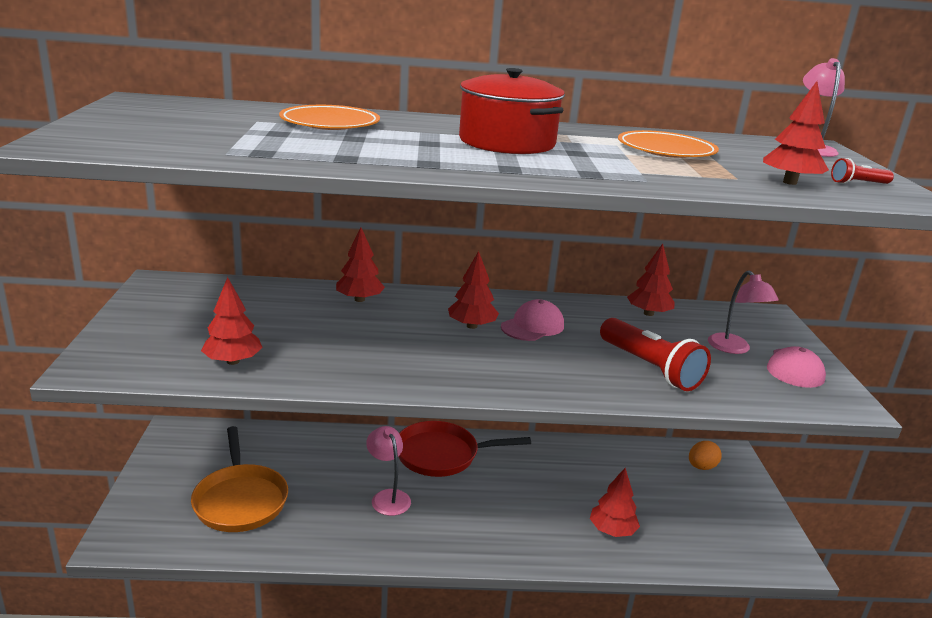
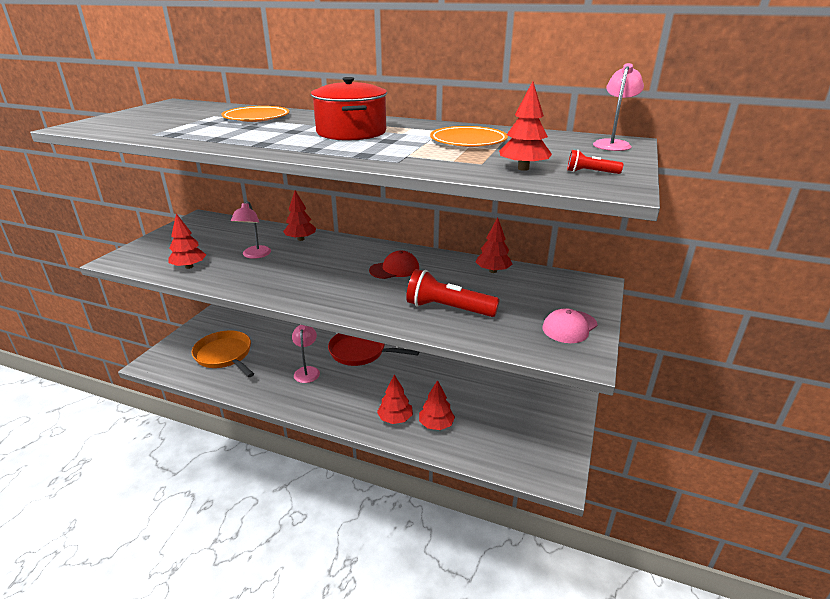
camera: 25 degrees right, 5 degrees up
(240, 500) = (225, 355): orange pan -> orange pan turned 135 degrees clockwise
(472, 326) = (353, 264): red tree -> red tree (395, 418)
(532, 326) = (394, 269): pink cap -> red cap
(650, 368) = (448, 309): red flashlight -> red flashlight turned 120 degrees clockwise
(701, 467) = (542, 396): orange egg -> none
(734, 349) = (533, 305): pink lamp -> pink lamp (254, 255)

